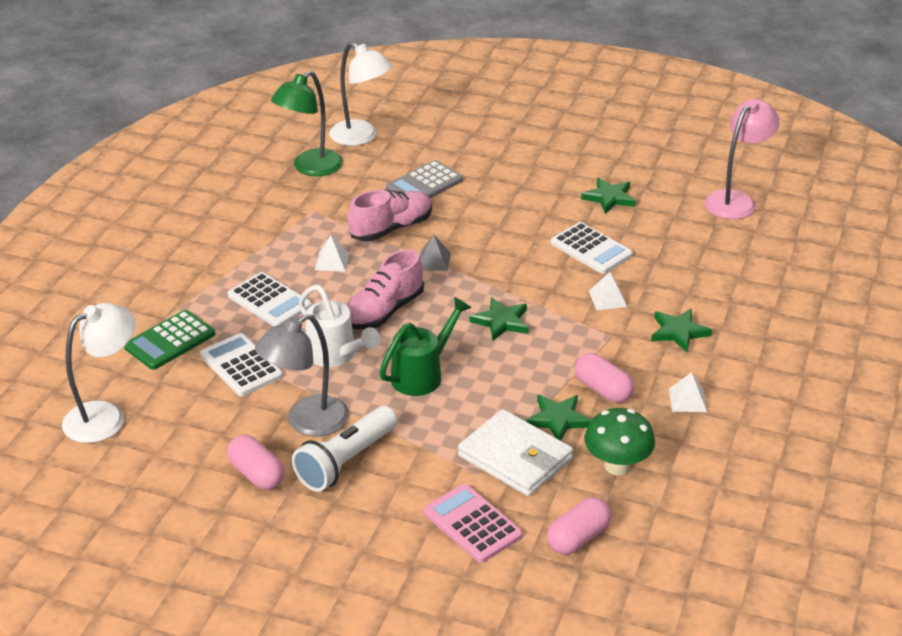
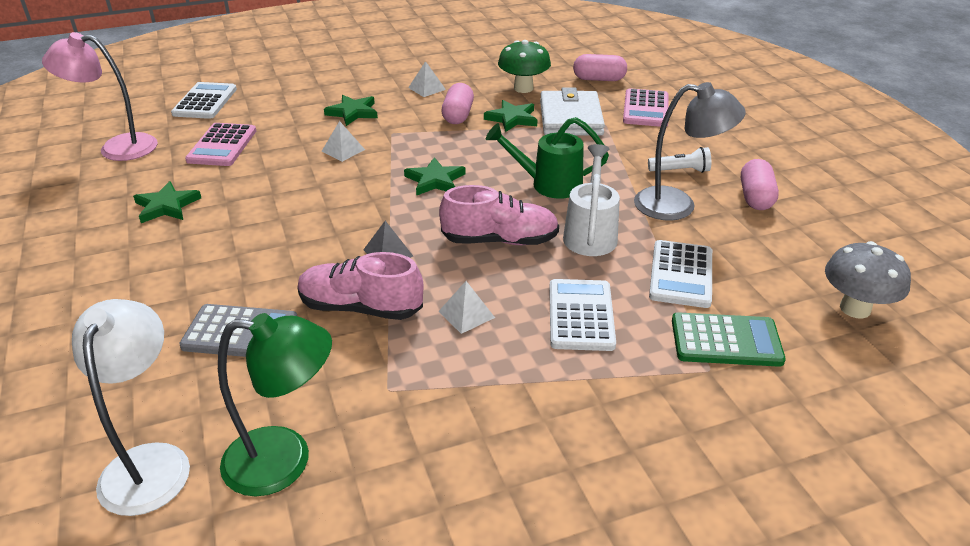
camera: 130 degrees left, 0 degrees up
(105, 416) = (855, 308): white lamp -> grey mushroom
(346, 461) = (680, 171): white flashlight -> white flashlight, size x0.56
(591, 249) = (274, 182): white calculator -> white calculator (205, 101)
(685, 245) = (222, 145): none -> pink calculator

